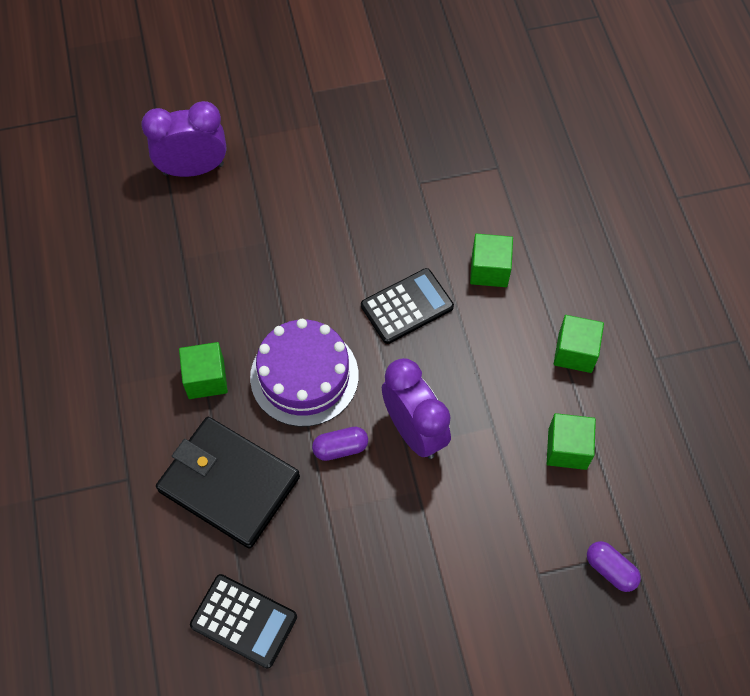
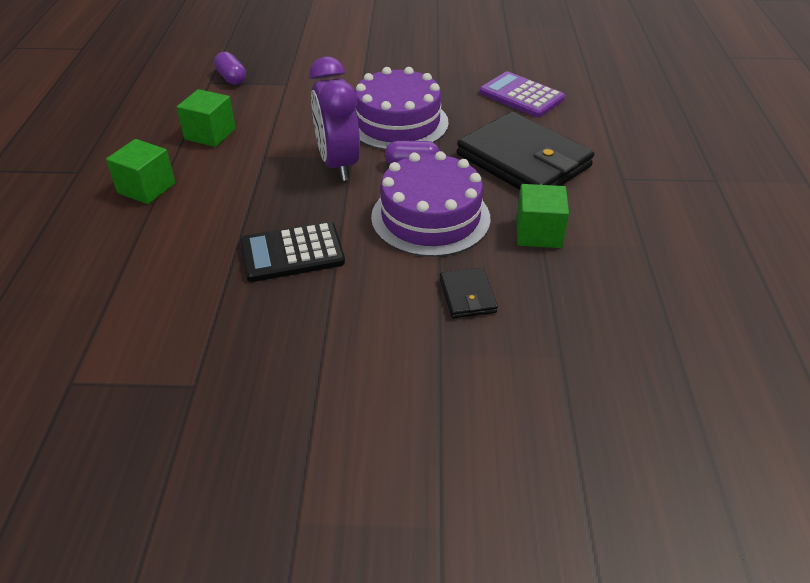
camera: 165 degrees left, 20 degrees down
(193, 169) = (536, 486): purple clock -> none
(244, 621) = (521, 96): black calculator -> purple calculator
(256, 296) = (467, 296): none -> black wallet
(376, 522) = (398, 123): none -> purple cake
(489, 270) = (176, 268): green cube -> none

